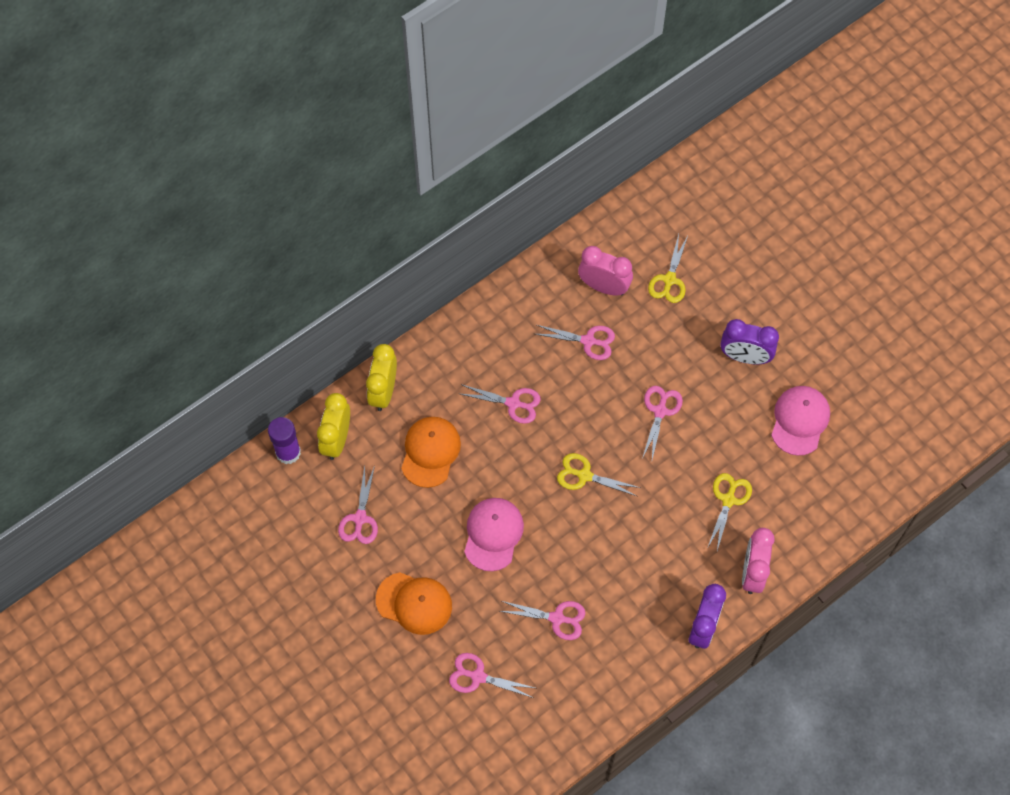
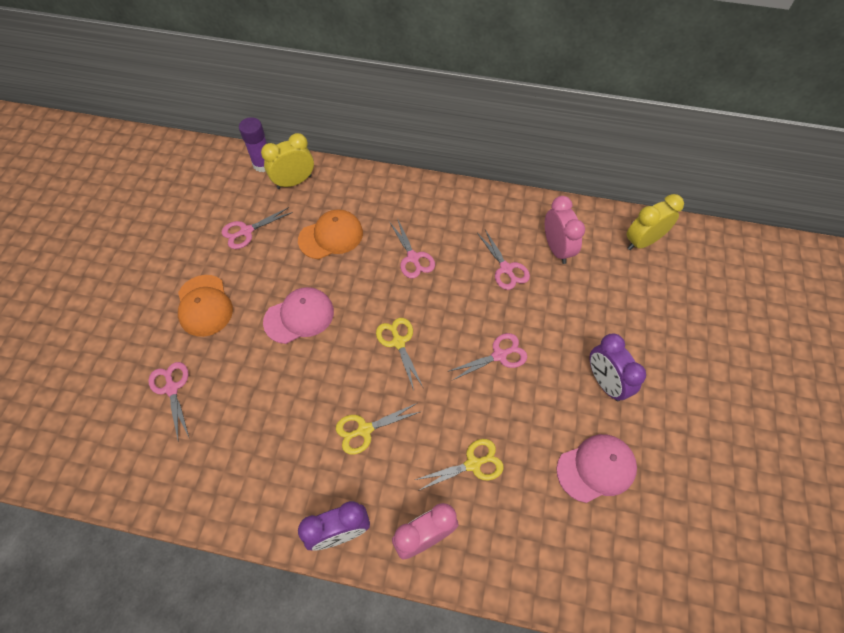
camera: 50 degrees right, 5 degrees down
(383, 391) = (352, 182): yellow clock -> yellow clock (642, 241)
(557, 618) = (262, 409): pink scissors -> none
(669, 280) = (607, 285): yellow scissors -> yellow scissors (364, 430)

